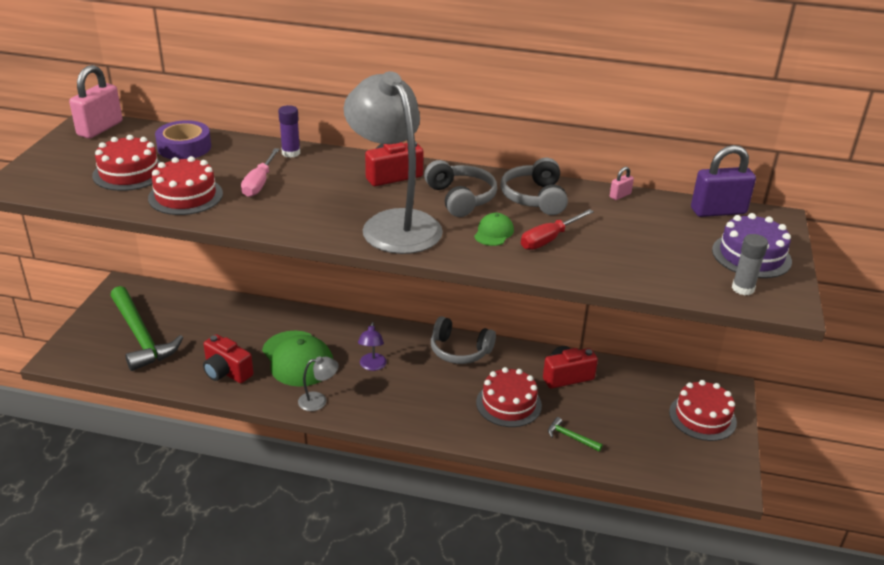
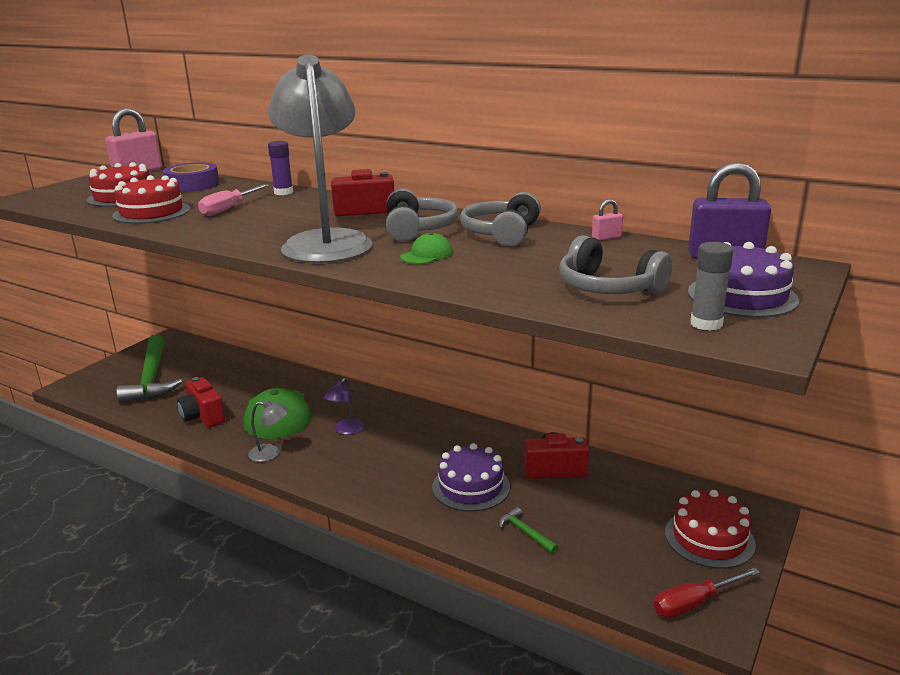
camera: 20 degrees right, 10 degrees down
(459, 351) = (447, 429): grey headphones -> grey headphones (608, 287)
(508, 404) = (471, 487): red cake -> purple cake
(549, 239) = (486, 264): red screwdriver -> red screwdriver (694, 603)

